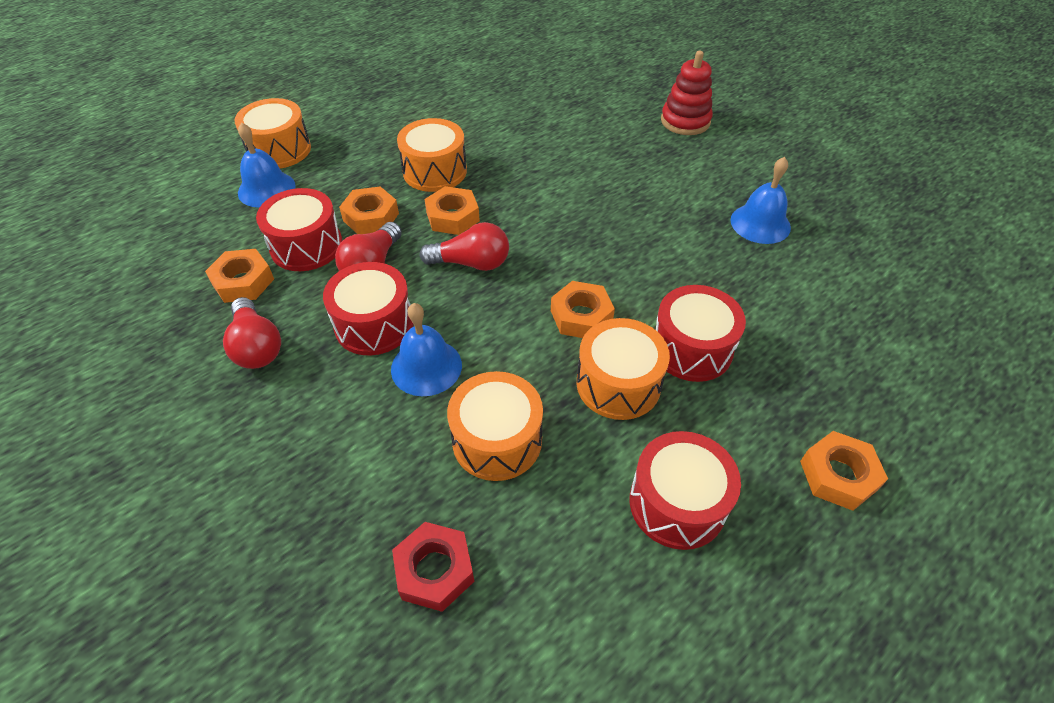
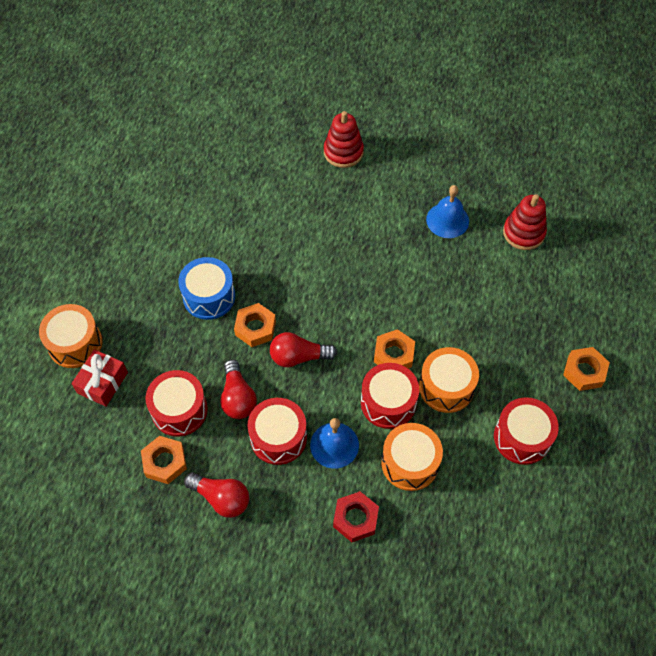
camera: 35 degrees left, 10 degrees up
(266, 189) = (102, 383): blue bell -> red gift
(371, 217) = (200, 361): orange nut -> none
(434, 570) = (436, 550): red nut -> red nut (355, 518)
(435, 171) = (209, 296): orange drum -> blue drum
(471, 263) = (298, 357): red light bulb -> red light bulb turned 150 degrees counterclockwise
(691, 348) = (468, 339): red drum -> red drum (388, 402)
(856, 278) = (523, 233): none -> red stacking toy

